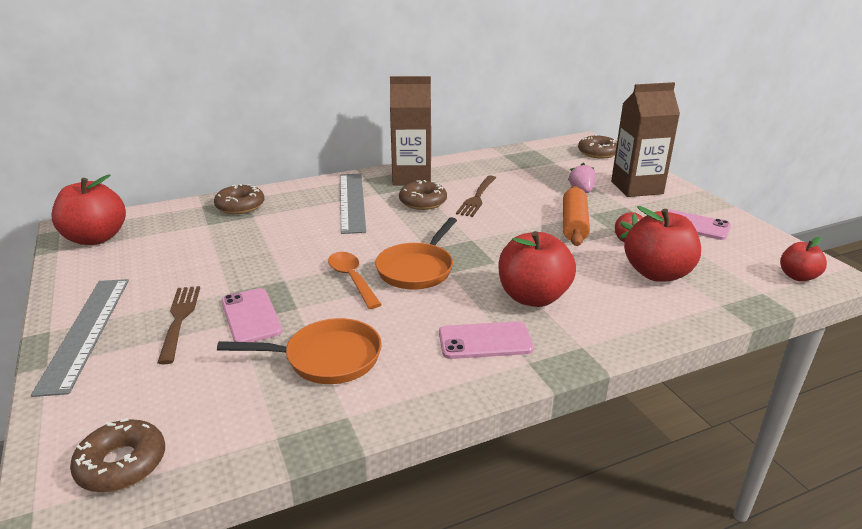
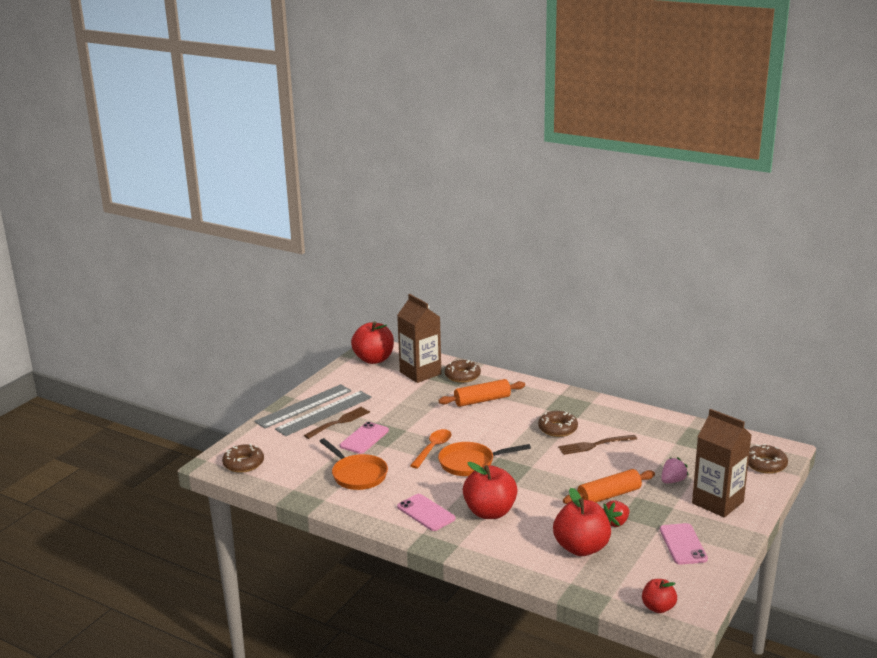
camera: 55 degrees right, 5 degrees down
(306, 215) = (482, 400): none -> orange rolling pin
(352, 201) = (521, 406): grey ruler -> grey ruler (324, 413)
(411, 178) = (587, 409): brown carton -> brown carton (420, 373)

